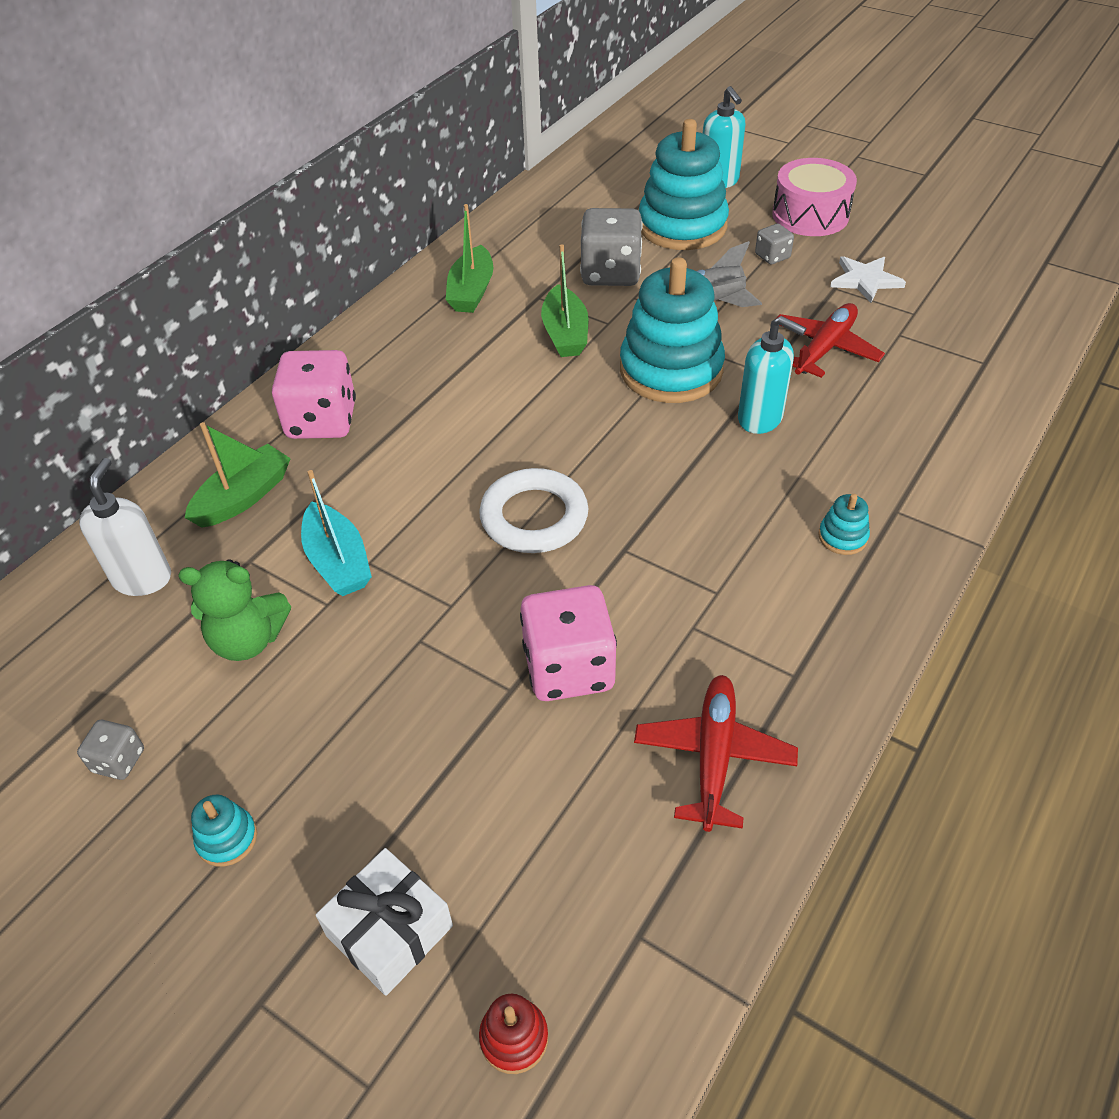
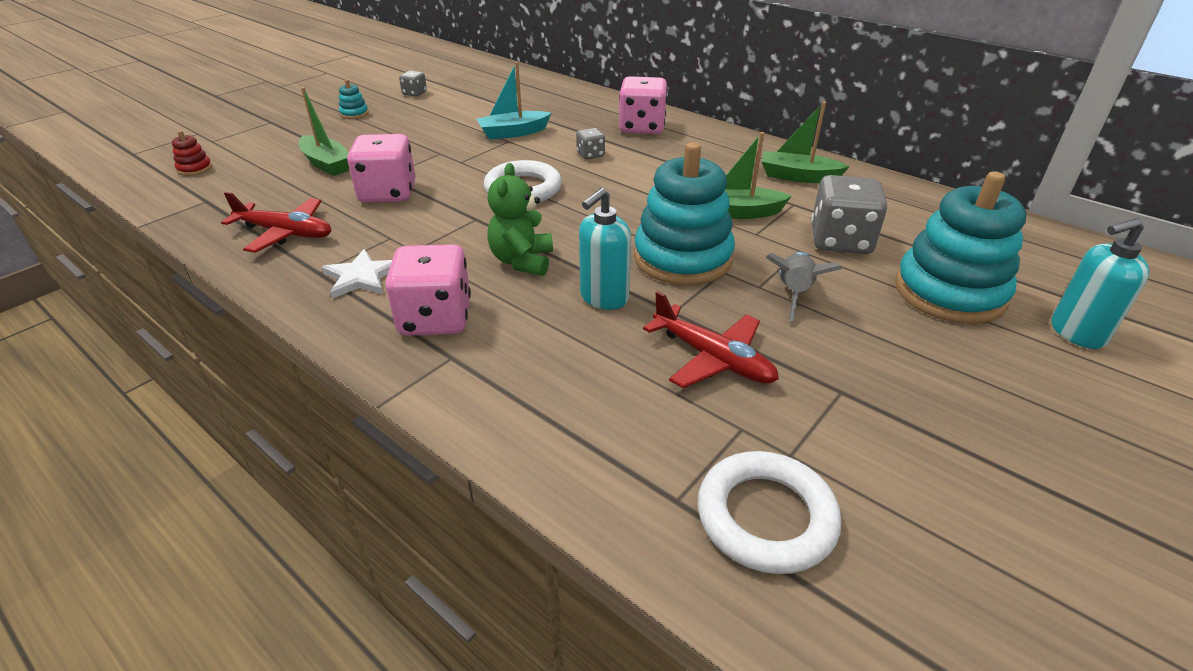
camera: 95 degrees right, 10 degrees down
(142, 578) = (525, 92): white soap dispenser -> none
(244, 497) = (577, 110): green boat -> green boat (327, 164)
(248, 640) = (468, 114): green teddy bear -> green teddy bear (522, 261)
(389, 931) = (274, 145): white gift -> none
(772, 256) = (902, 350): grey dice -> grey dice (590, 155)
(810, 215) = (1023, 402): pink drum -> none
(842, 537) = (435, 318): turquoise stacking toy -> pink dice
(865, 280) = (864, 423): white star -> white star (361, 277)
(976, 325) = (766, 517): none -> white ring

